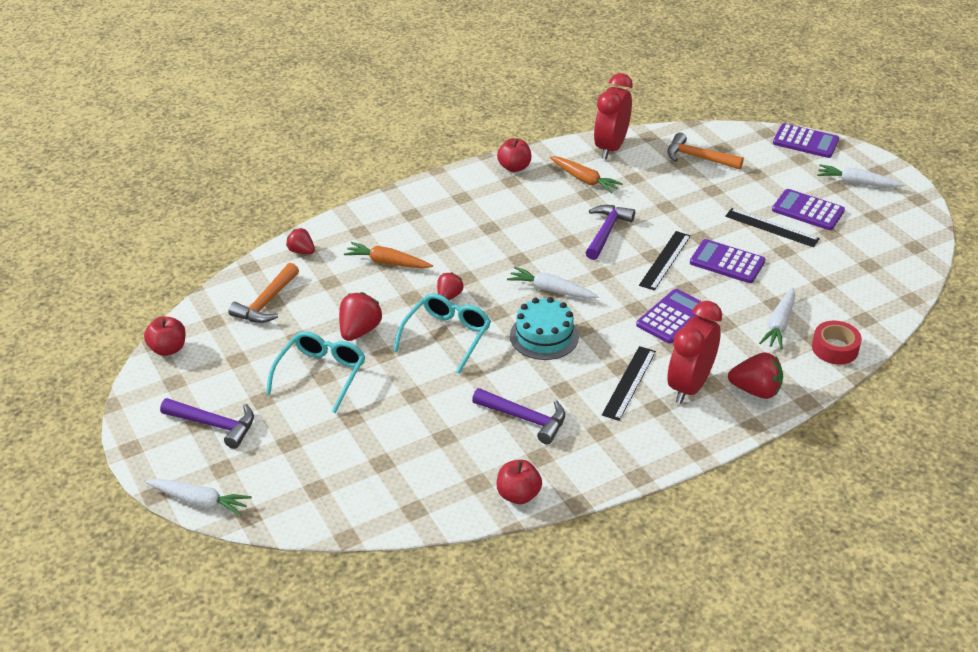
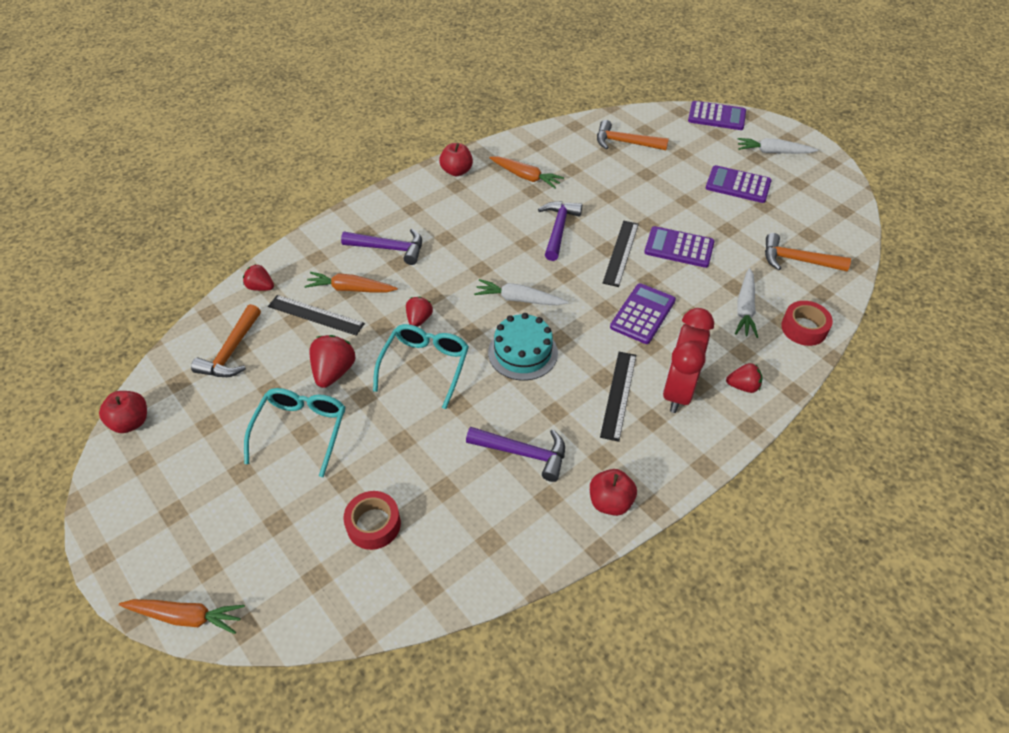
camera: 10 degrees left, 10 degrees up
(199, 501) = (186, 617): white carrot -> orange carrot
(215, 425) = (192, 511): purple hammer -> purple hammer (389, 248)
(374, 456) = (373, 524): none -> red tape
(518, 495) = (535, 550): red apple -> red apple (610, 502)
(610, 148) = (543, 141): red clock -> none
(755, 390) = (743, 386): red strawberry -> red strawberry, size x0.64
(771, 227) = (710, 206): black ruler -> black ruler (315, 315)
(848, 287) = (797, 260): none -> orange hammer

